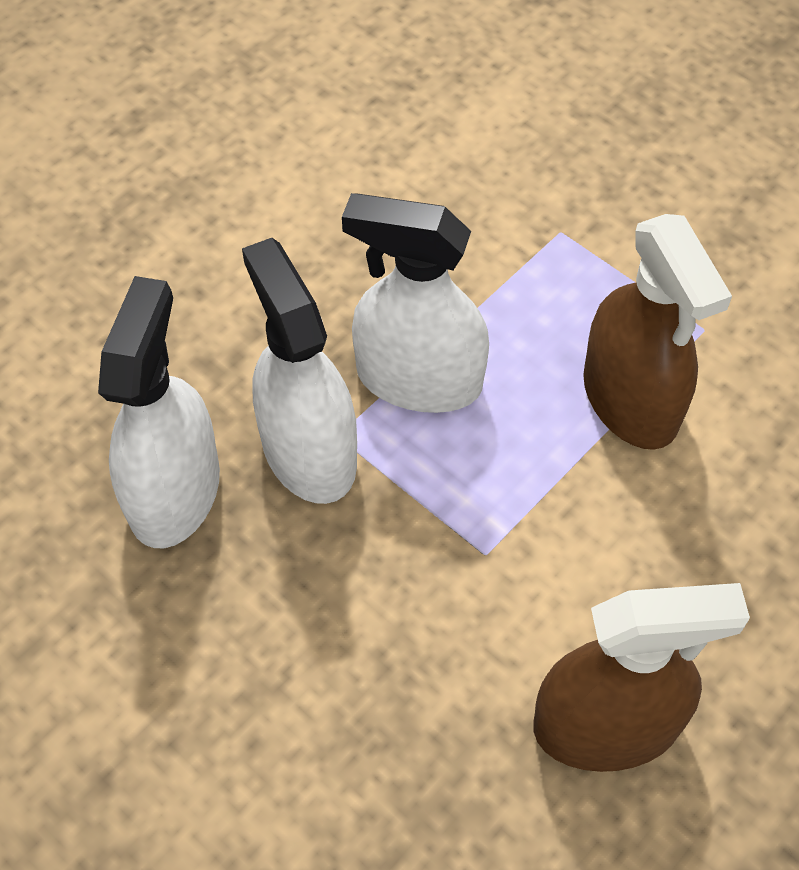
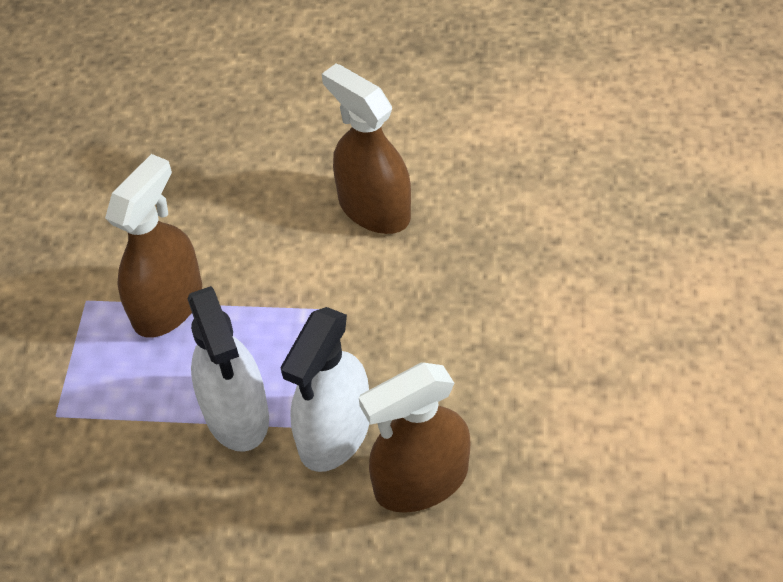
camera: 125 degrees left, 5 degrees down
(174, 491) = (421, 481): white spray bottle -> brown spray bottle

